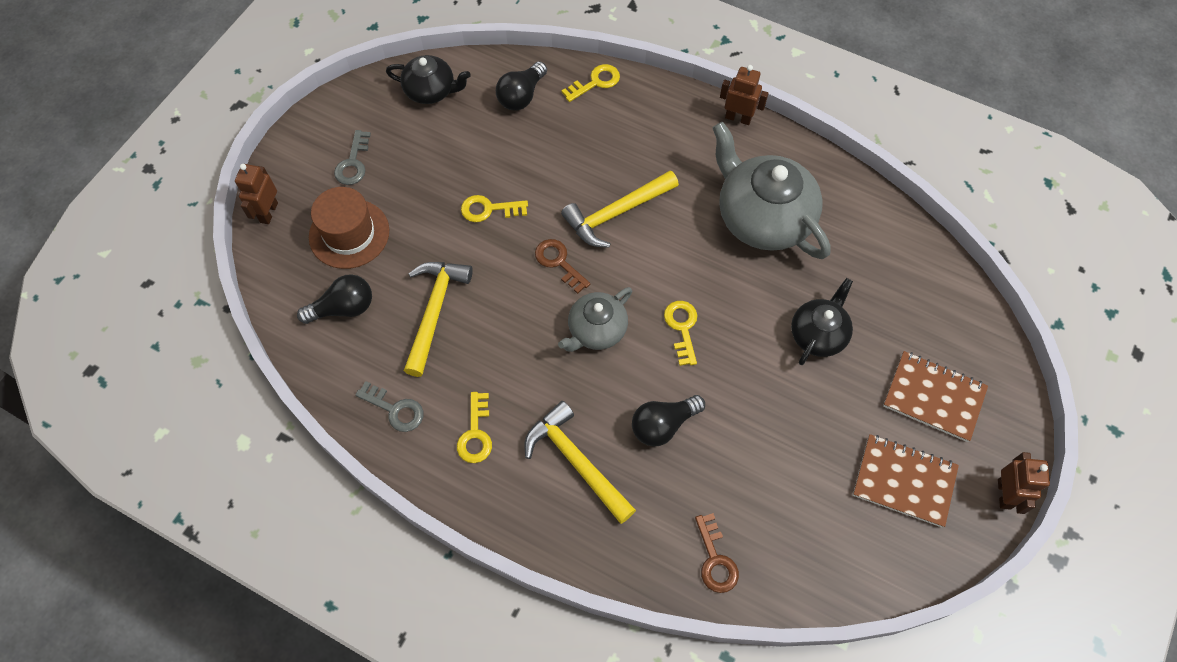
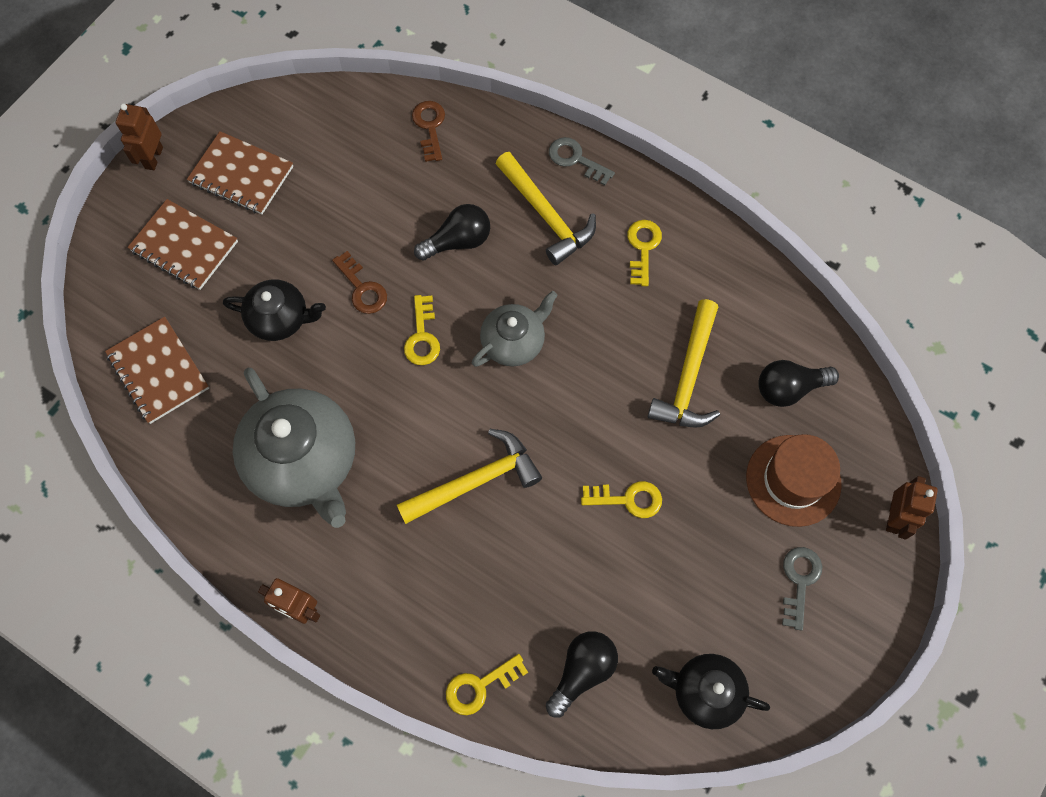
camera: 175 degrees left, 5 degrees up
(395, 409) = (724, 277): grey key -> grey key (576, 159)
(559, 262) = (548, 423): brown key -> brown key (362, 288)
(818, 334) = (280, 318): black teapot -> black teapot turned 120 degrees counterclockwise
(912, 278) = (158, 371): none -> brown notebook

